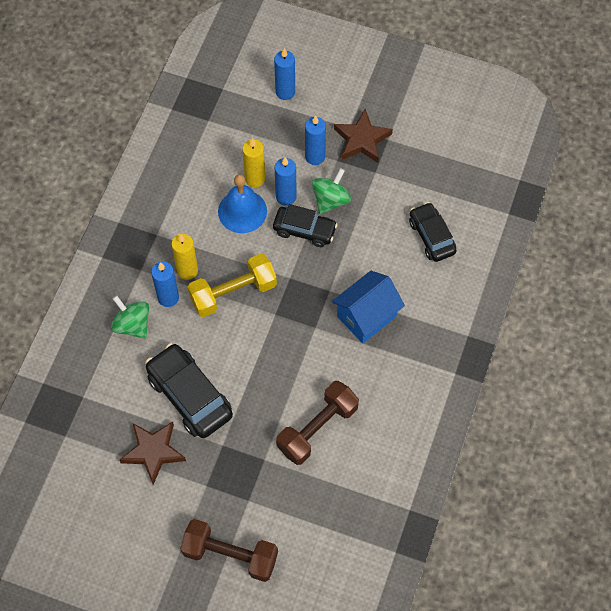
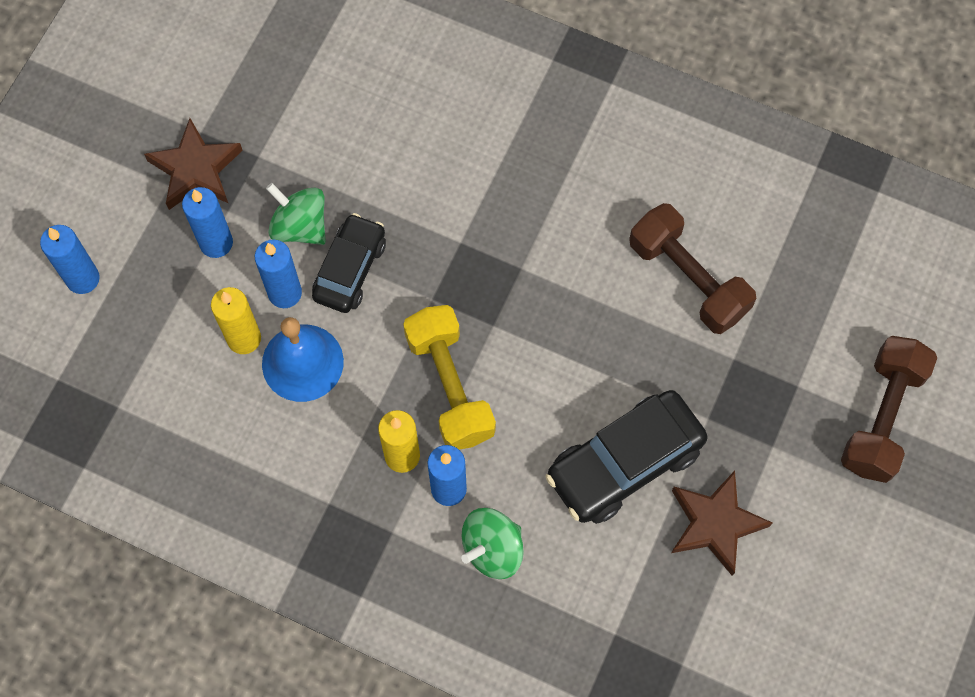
camera: 85 degrees left, 5 degrees up
(366, 316) = (509, 193): blue house -> none
(431, 236) = (384, 88): black car -> none

